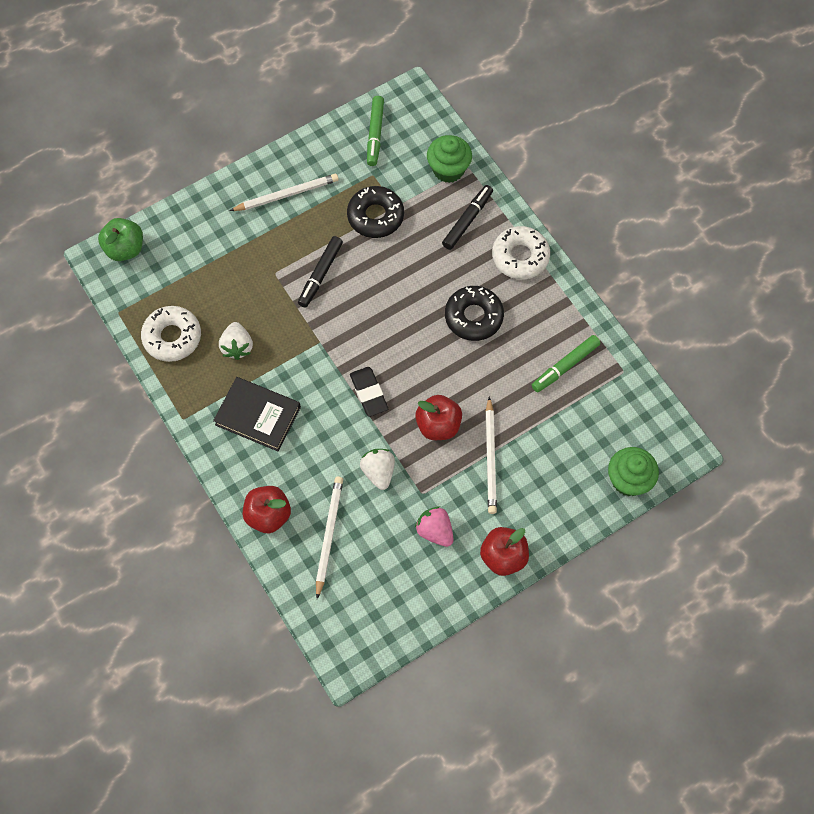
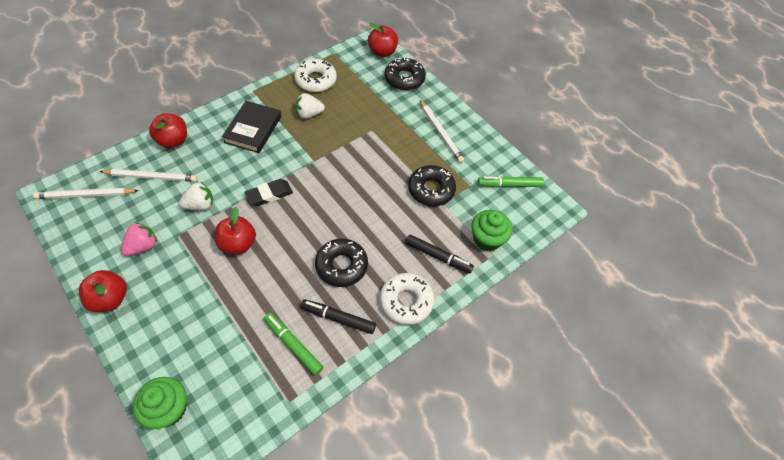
camera: 80 degrees right, 10 degrees down
(125, 249) = (382, 52): green apple -> red apple
(183, 226) = (404, 79): none -> black donut
(320, 274) = (373, 157): black marker -> black marker (338, 318)
(491, 457) = (204, 285): white pencil -> white pencil (86, 195)

